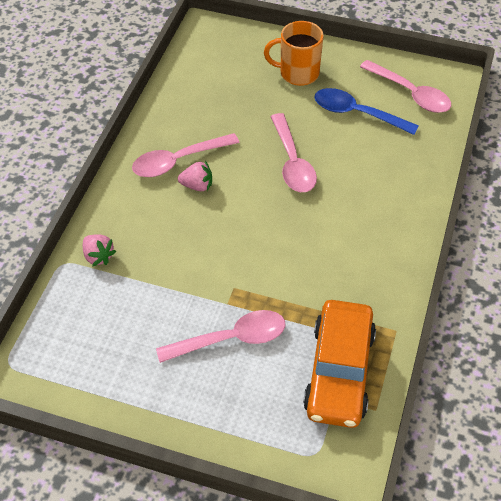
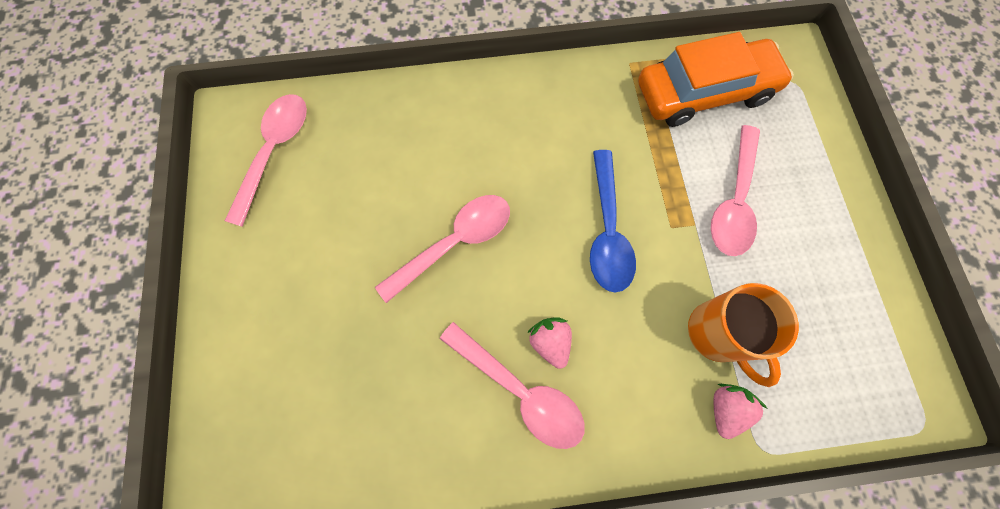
camera: 115 degrees left, 20 degrees up
(231, 339) = (733, 201): pink spoon -> pink spoon turned 120 degrees counterclockwise
(298, 73) = (281, 305): orange mug -> orange mug (718, 333)
(357, 113) = (335, 200): blue spoon -> blue spoon (607, 231)

